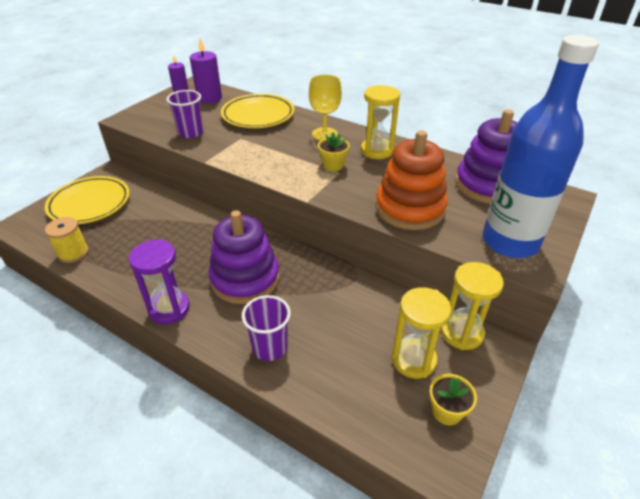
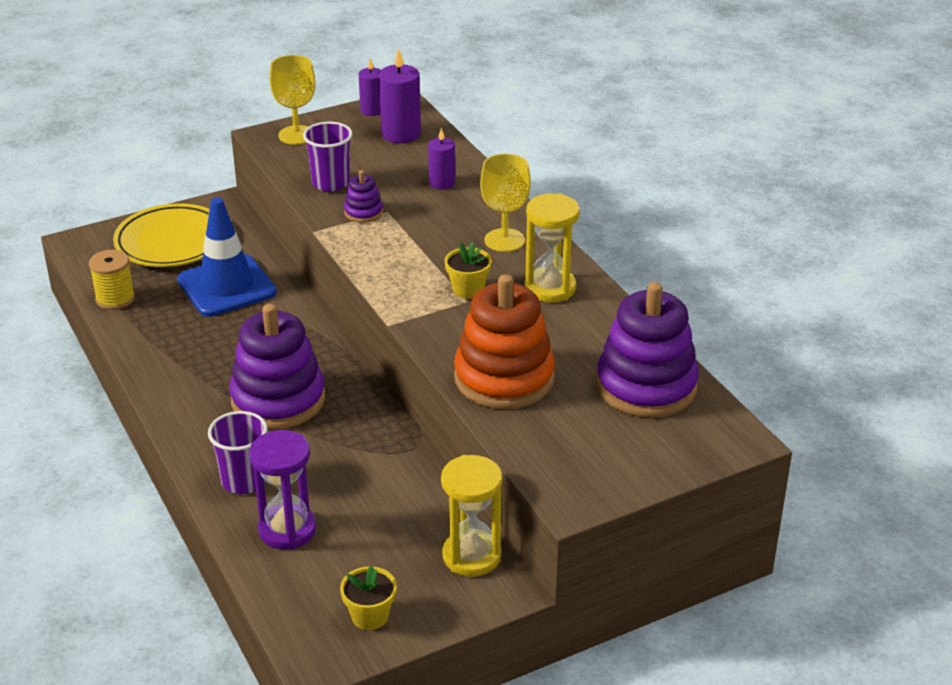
camera: 30 degrees right, 5 degrees down
(145, 114) = (296, 135): none -> yellow goblet
(150, 219) = (226, 286): none -> blue traffic cone
(169, 309) = (171, 400): purple hourglass -> purple hourglass (287, 530)
(226, 143) = (363, 212): none -> purple stacking toy
(258, 115) = (442, 183): yellow plate -> purple candle
(413, 360) = (386, 557): yellow hourglass -> none
(510, 242) = (581, 461): blue bottle -> none

